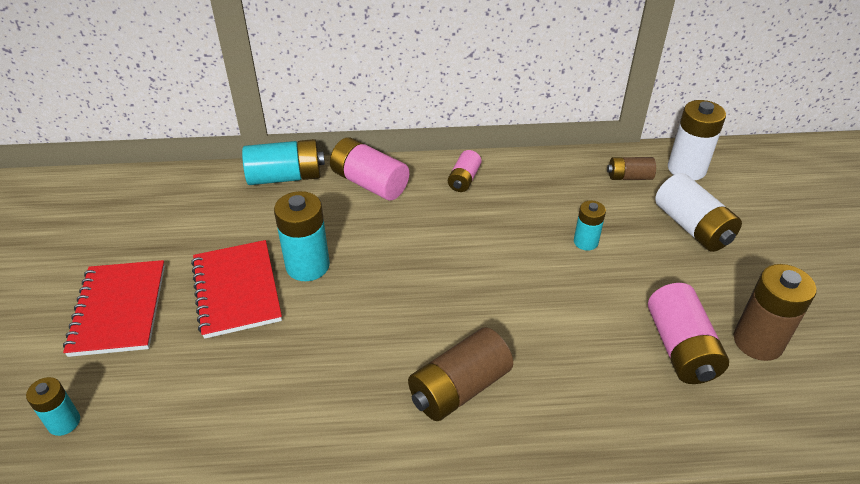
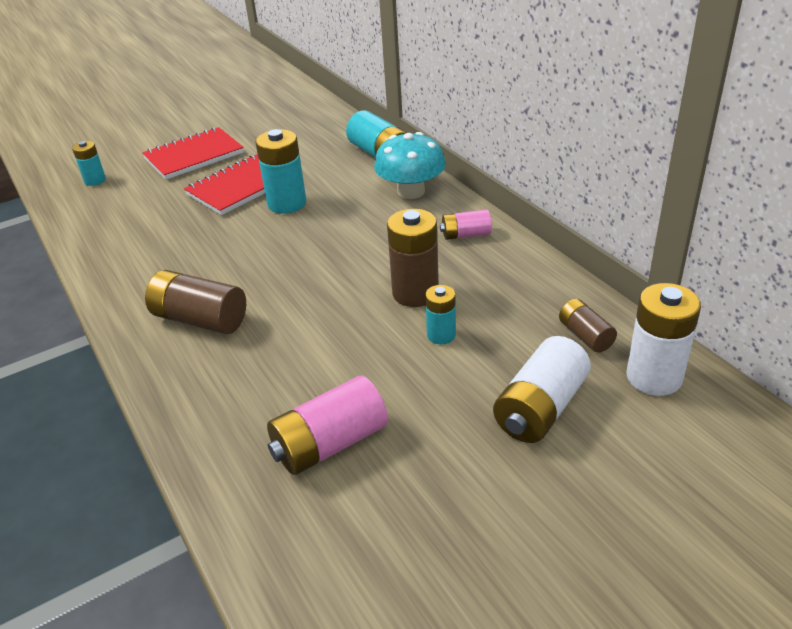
camera: 65 degrees right, 5 degrees down
(369, 183) = (411, 191): pink battery -> turquoise mushroom
(758, 341) = (380, 507): brown battery -> brown battery (415, 293)

